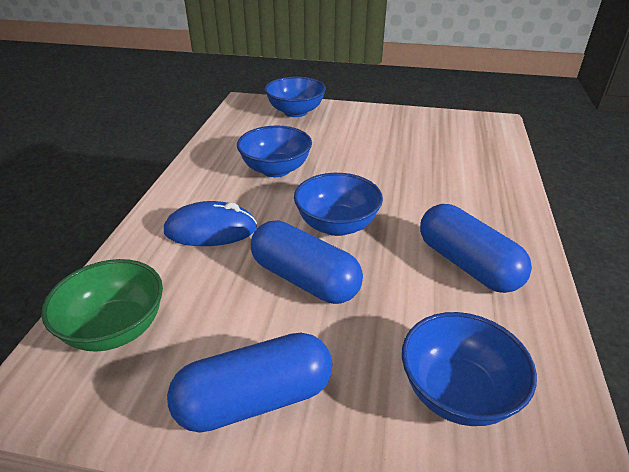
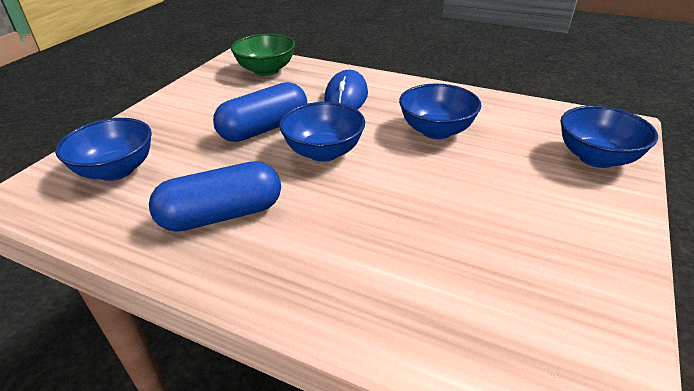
camera: 105 degrees right, 0 degrees up
(255, 399) = (182, 105): blue capsule -> none

